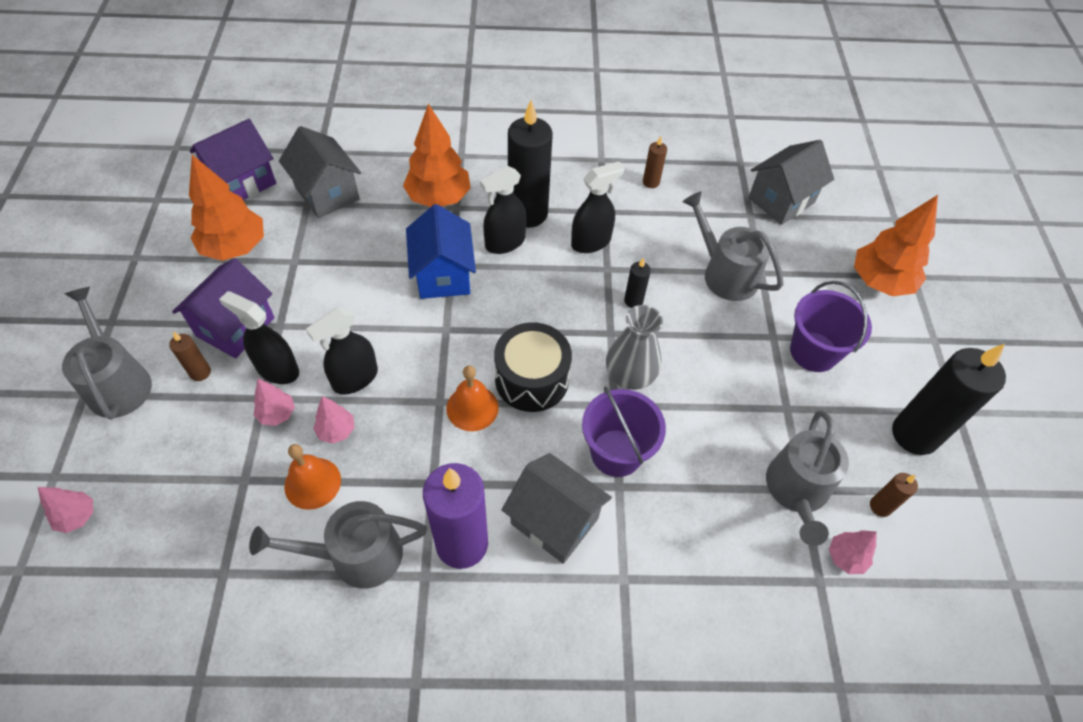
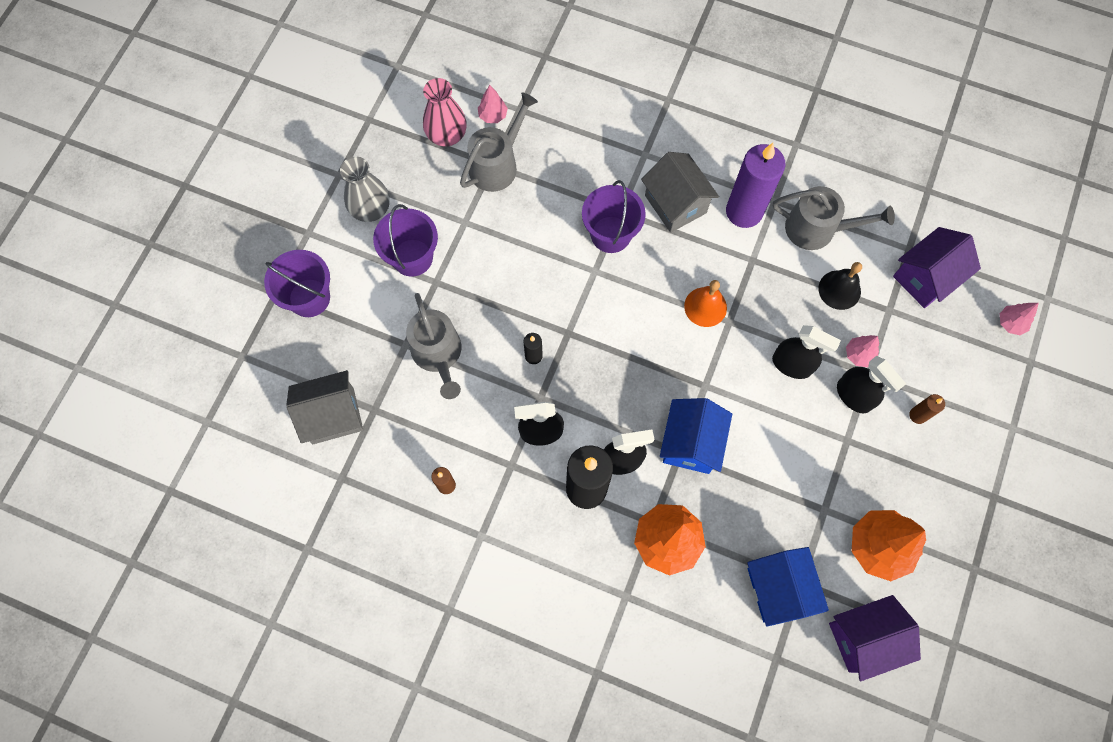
camera: 155 degrees left, 15 degrees up
(118, 383) = (985, 429): grey watering can -> none
(235, 327) = (885, 452): purple house -> purple house (925, 278)
(312, 483) = (839, 290): orange bell -> black bell
(327, 193) = (778, 589): grey house -> blue house
(336, 431) = (815, 324): pink tree -> none
(355, 378) = (792, 365): black spray bottle -> black spray bottle turned 45 degrees clockwise
(531, 379) = (650, 314): black drum -> none
(629, 376) = (571, 289): grey vase -> grey vase (371, 209)
(880, 282) = (309, 298): orange tree -> purple bucket
(880, 506) = (447, 135): brown candle -> pink vase
(914, 434) = (384, 170): black candle -> none

